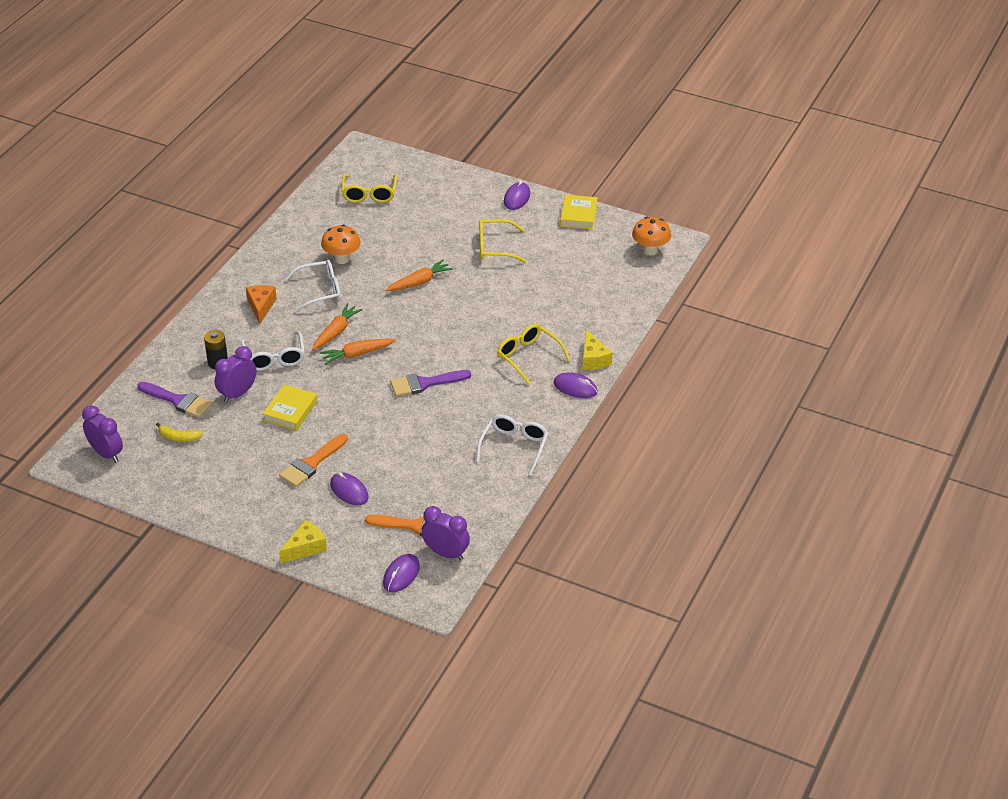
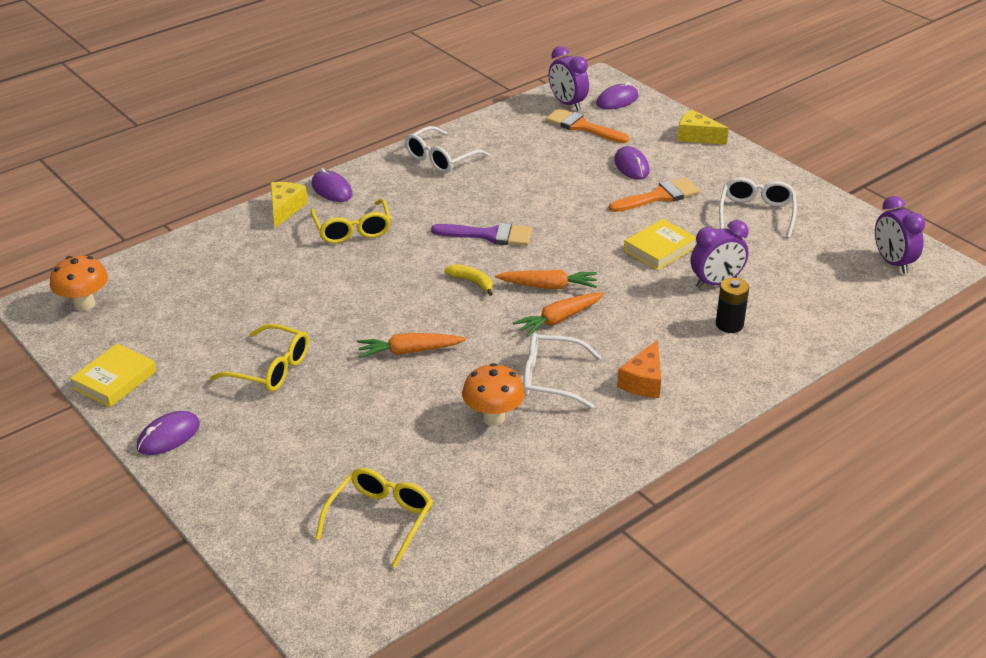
camera: 155 degrees left, 5 degrees down
(178, 401) = (793, 294): purple brush -> none
(178, 437) = (802, 257): yellow banana -> yellow banana (472, 282)
(274, 357) = (653, 311): white glasses -> white glasses (756, 214)
(305, 548) = (696, 136): yellow cheese -> yellow cheese turned 45 degrees clockwise

